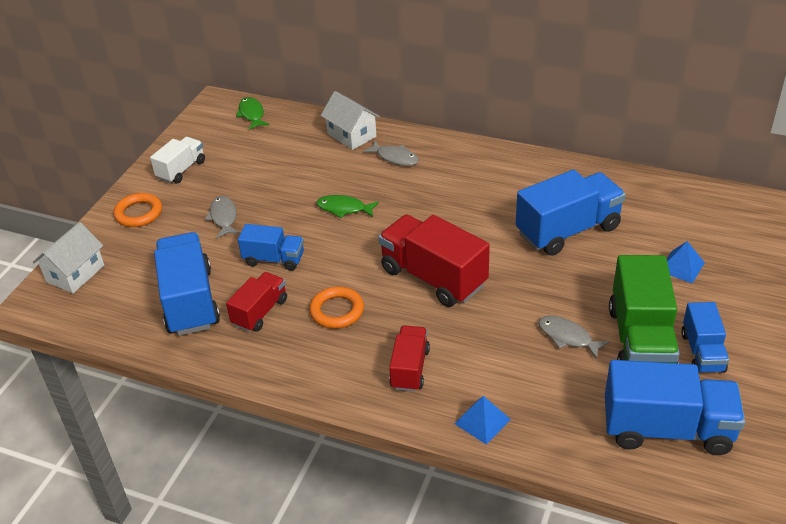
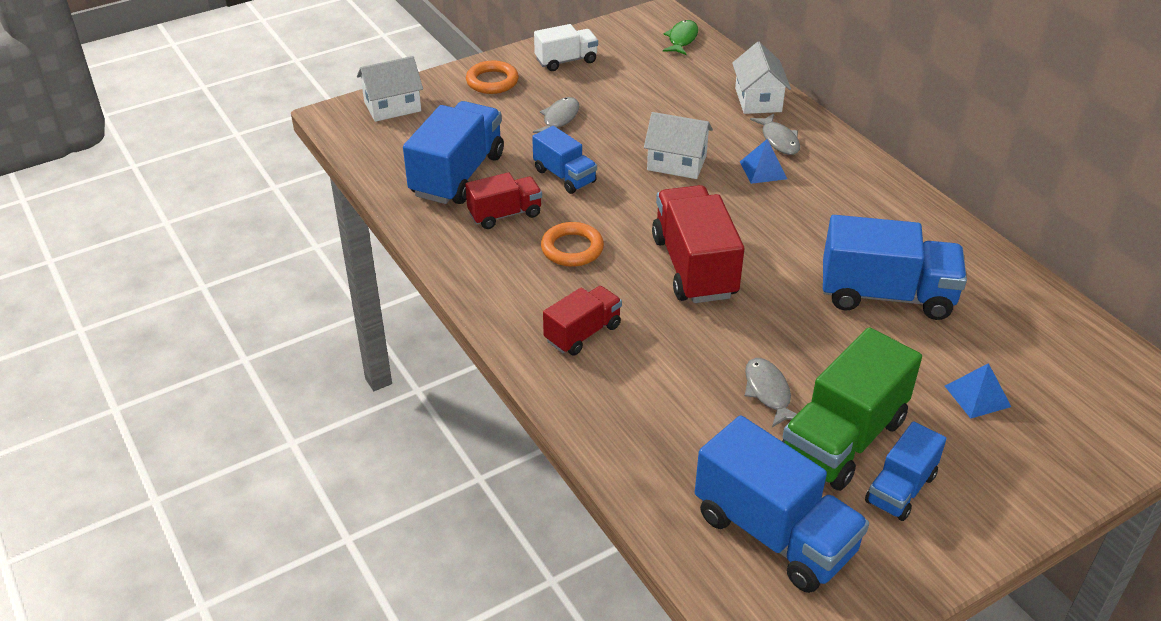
camera: 35 degrees right, 0 degrees up
(344, 208) = (676, 163): green fish -> white house
(482, 421) = (598, 416): blue pyramid -> blue pyramid (763, 170)

